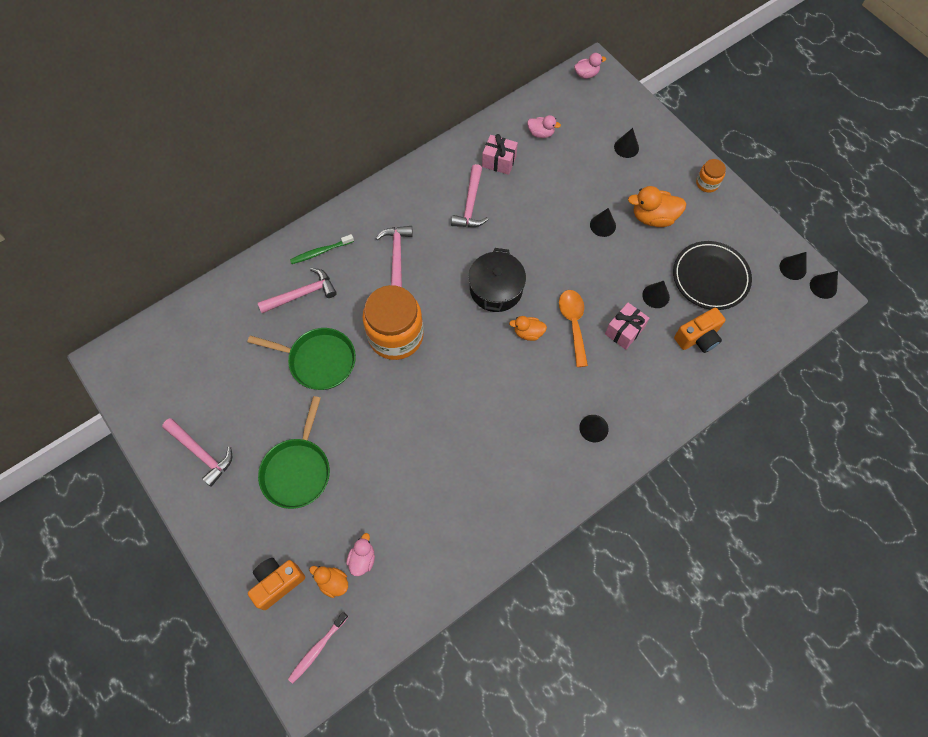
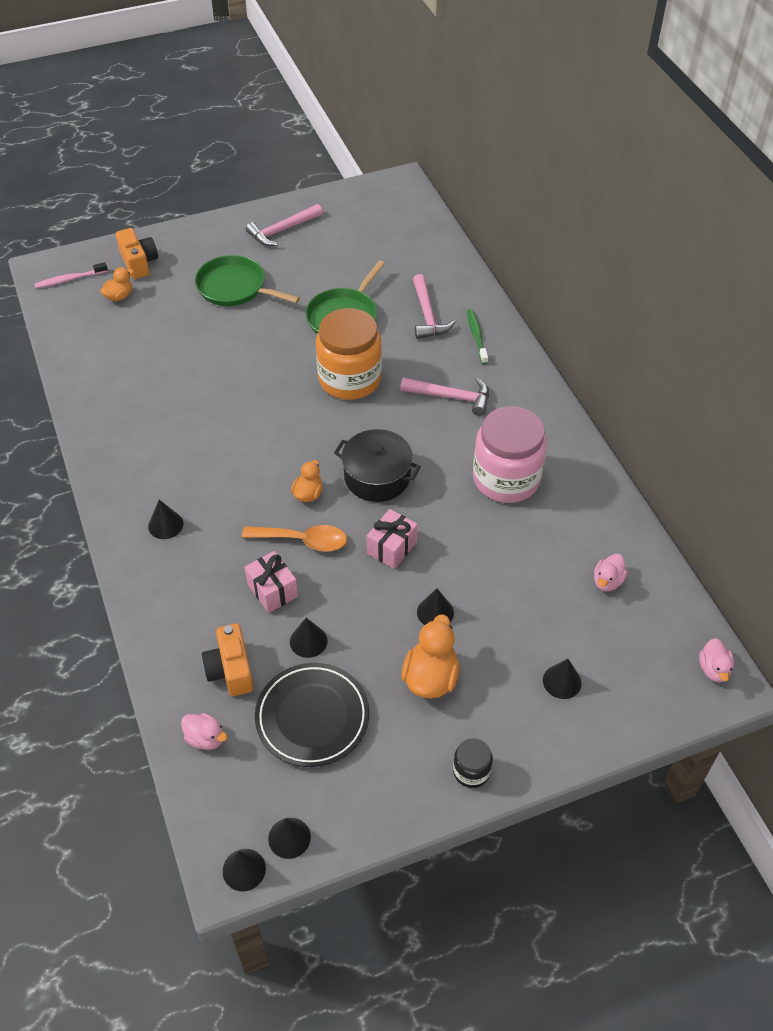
camera: 105 degrees right, 15 degrees down
(317, 649) = (70, 279): pink toothbrush -> pink toothbrush turned 75 degrees counterclockwise
(362, 559) = (129, 318): pink duck -> pink duck (205, 738)
(470, 204) = (506, 478): pink hammer -> pink jar
(499, 161) = (568, 522): pink gift -> pink gift (392, 548)
(707, 183) = (471, 771): orange jar -> black jar

